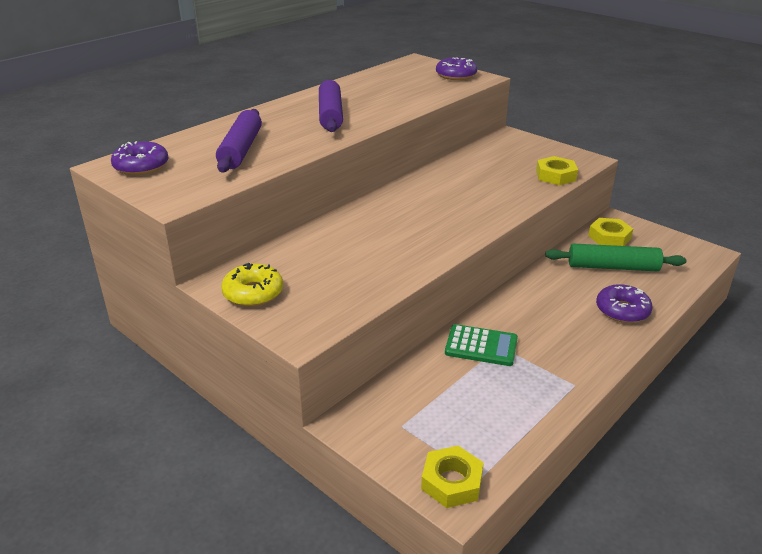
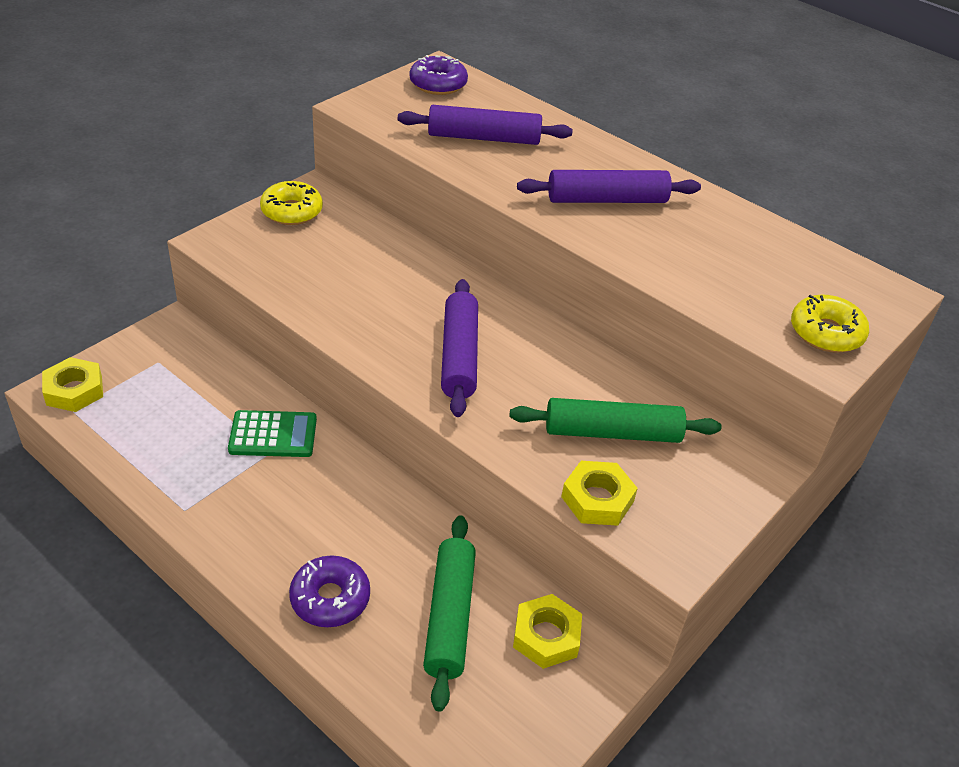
camera: 85 degrees right, 10 degrees up
(443, 214) = (459, 356): none -> purple rolling pin
(456, 75) = (826, 333): purple donut -> yellow donut
(481, 346) = (273, 435): green calculator -> green calculator turned 105 degrees counterclockwise
(500, 169) = (612, 432): none -> green rolling pin

